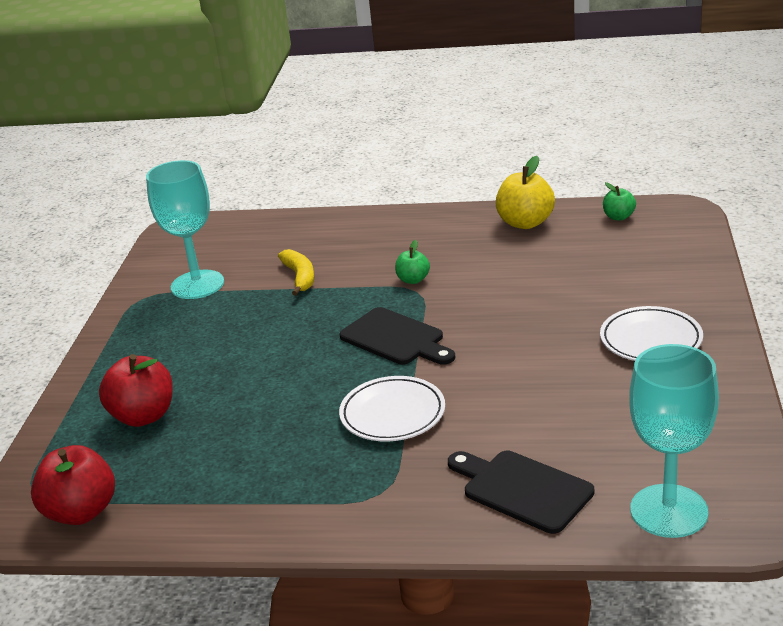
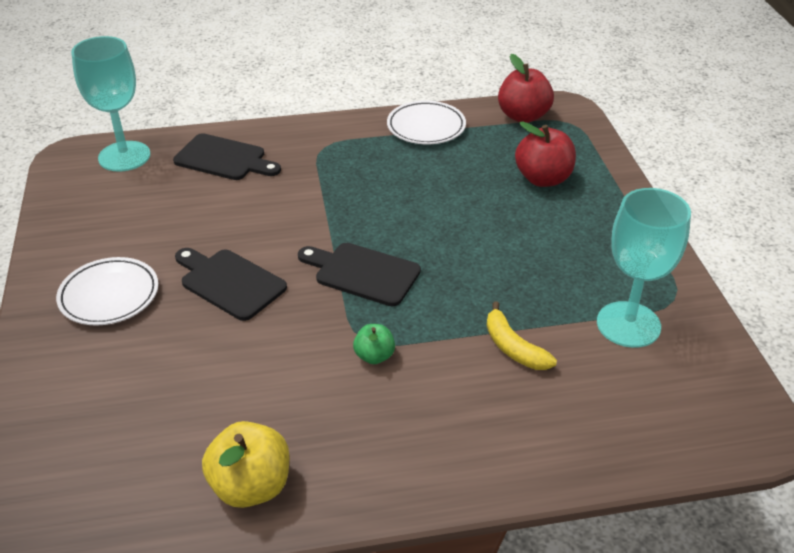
camera: 160 degrees right, 10 degrees up
(392, 414) = (336, 201): white plate -> white plate (426, 127)
(528, 341) = (229, 283): none -> black cutting board
(618, 217) = (114, 514): green apple -> none

